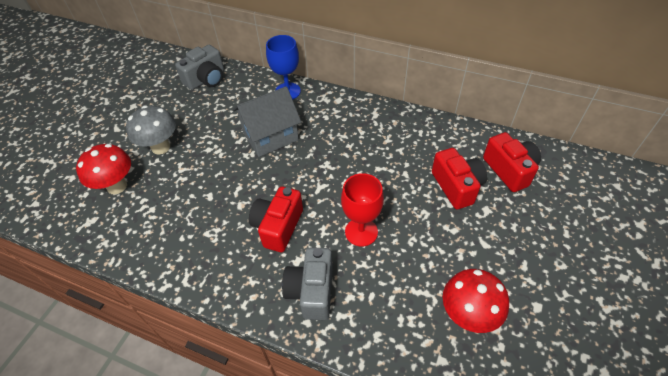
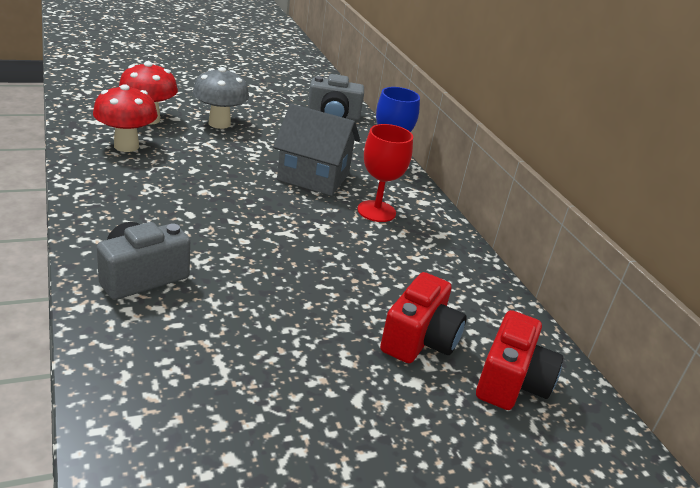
camera: 40 degrees right, 20 degrees down
(278, 226) = (202, 224): red camera -> none
(361, 232) = (258, 284): red goblet -> red goblet (376, 211)
(467, 315) = (226, 421): red mushroom -> red mushroom (126, 146)

